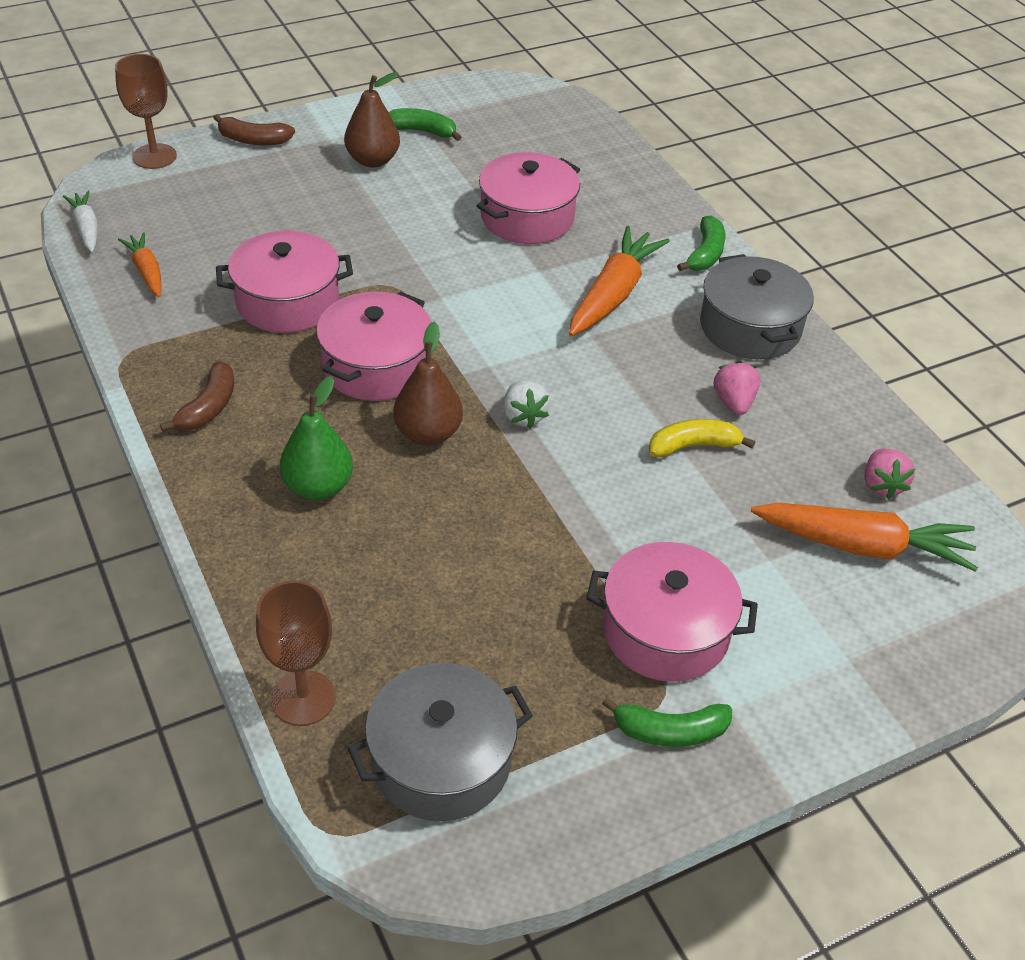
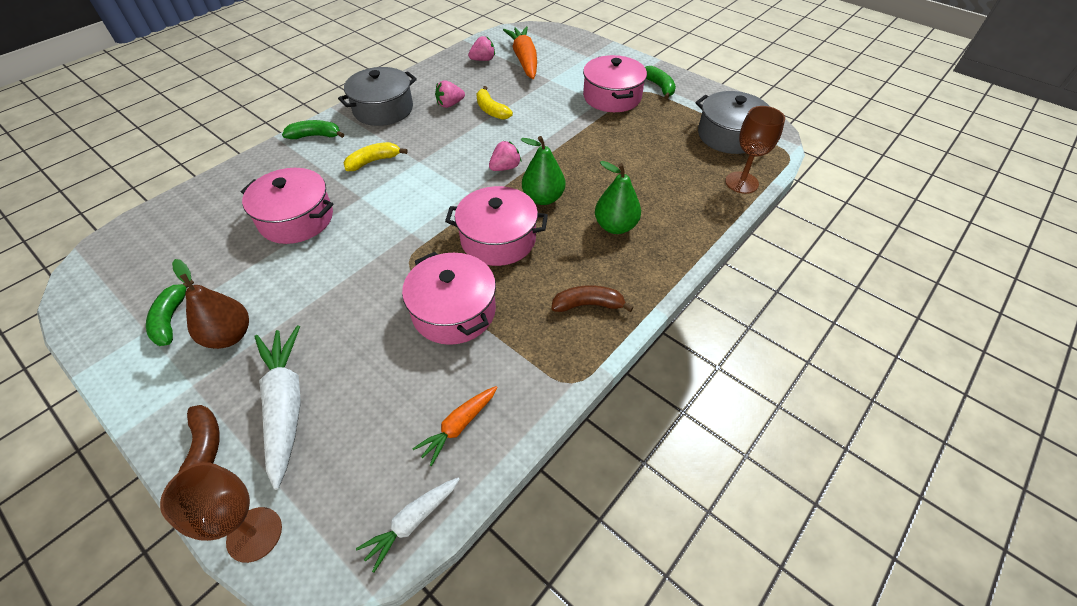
camera: 110 degrees left, 5 degrees up
(261, 182) = (285, 405): none -> white carrot
(428, 433) = (543, 198): brown pear -> green pear
(523, 416) = (505, 168): white strawberry -> pink strawberry
(613, 294) = (373, 161): orange carrot -> yellow banana

